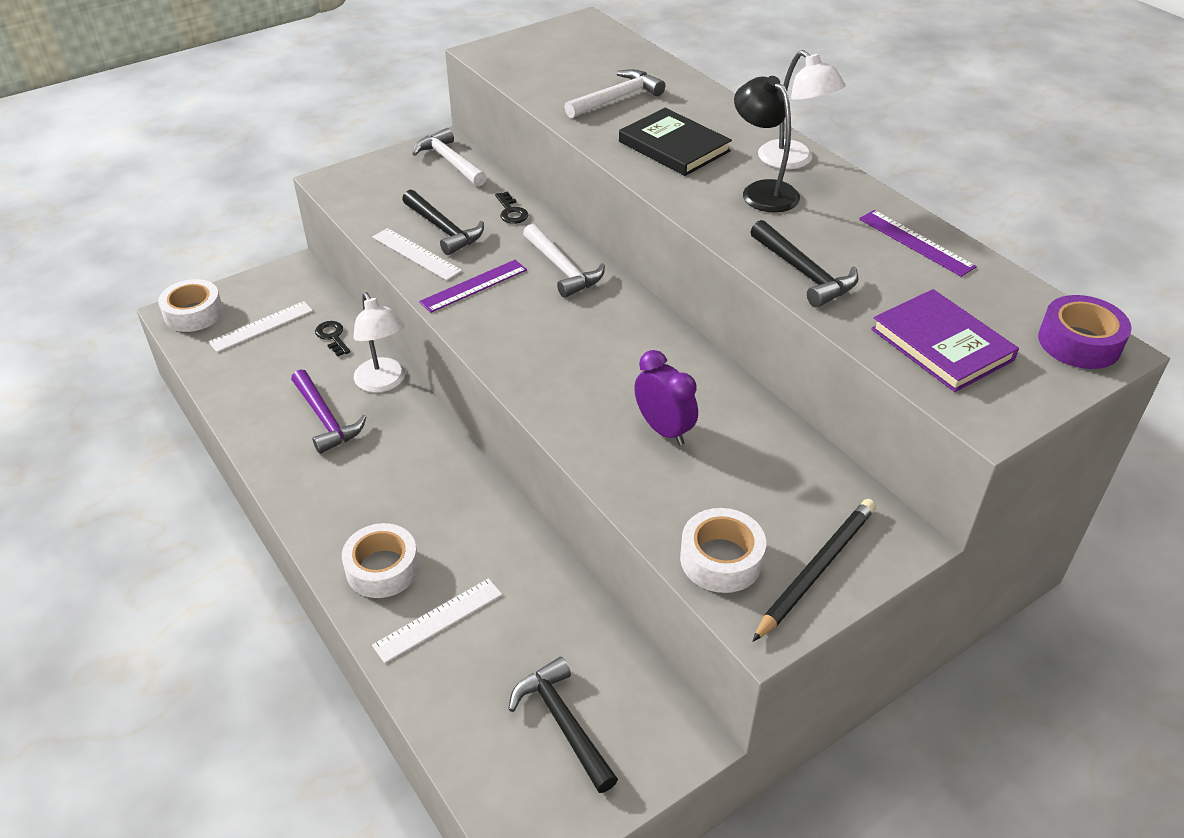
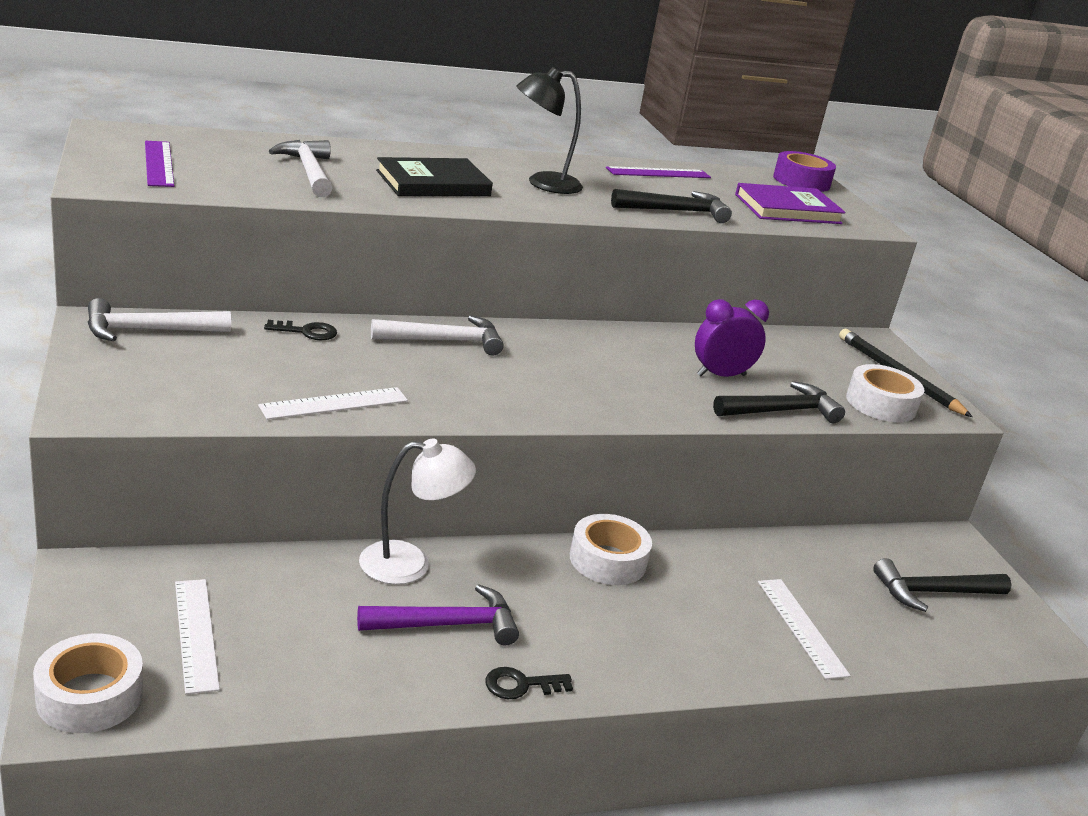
camera: 75 degrees left, 15 degrees down
(332, 337) = (281, 578): black key -> black key (521, 685)
(382, 568) = (720, 645): white tape -> white tape (607, 560)
(444, 229) = (300, 375): black hammer -> black hammer (781, 411)
(474, 286) = (432, 390): purple ruler -> purple ruler (159, 163)
(793, 161) = (505, 161): white lamp -> none

